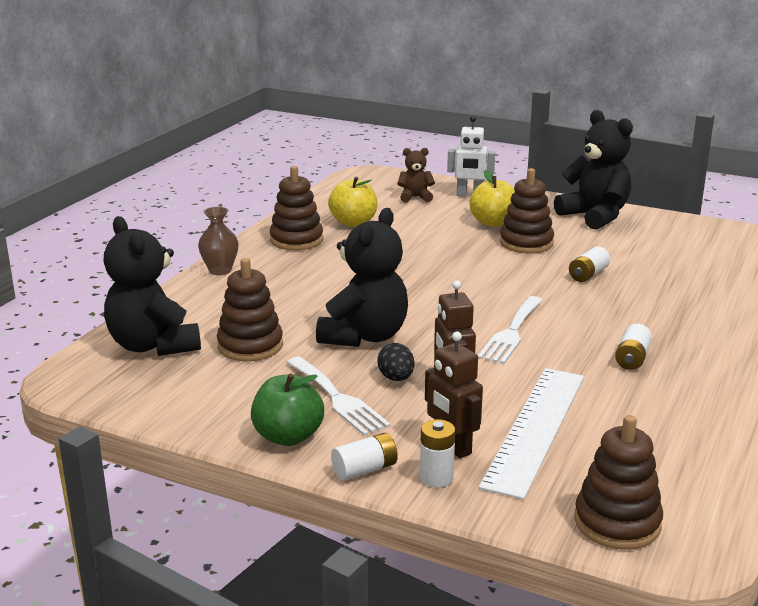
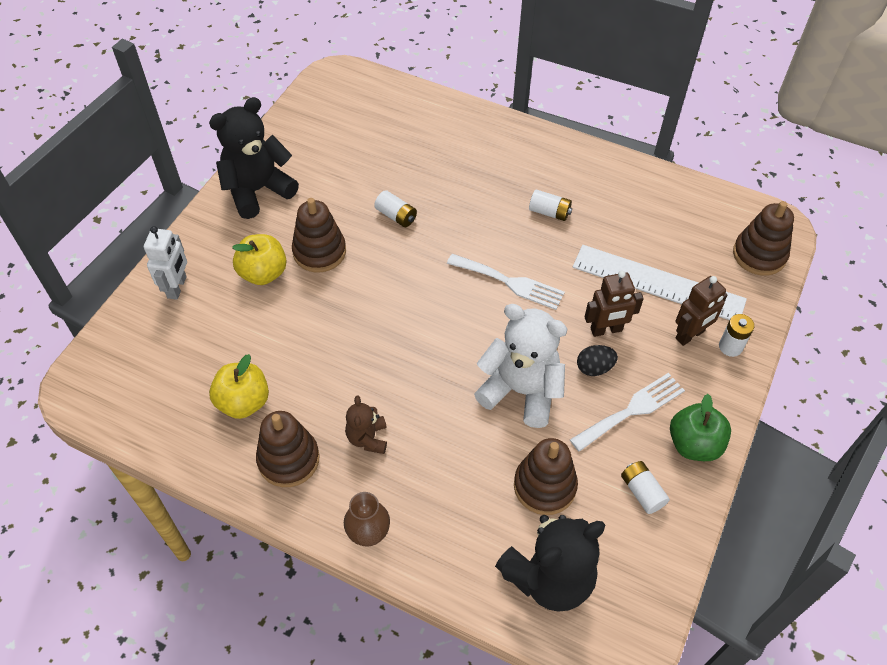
camera: 90 degrees left, 30 degrees up
(364, 336) = (521, 391): black teddy bear -> white teddy bear
(365, 469) = (729, 391): white battery -> white battery (642, 492)
(415, 197) = (174, 339): brown teddy bear -> brown teddy bear (367, 438)

